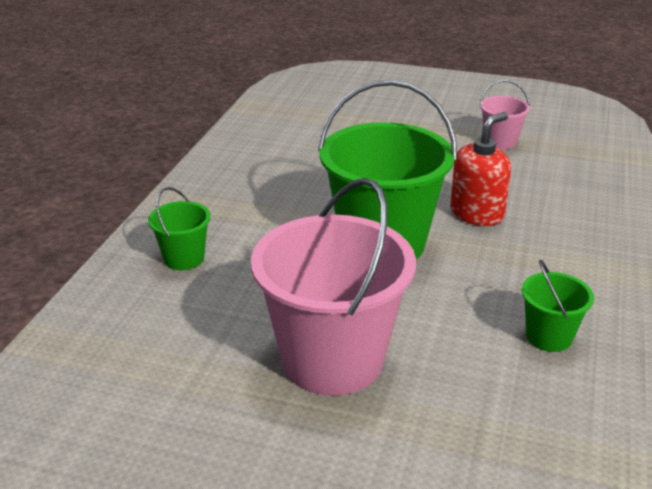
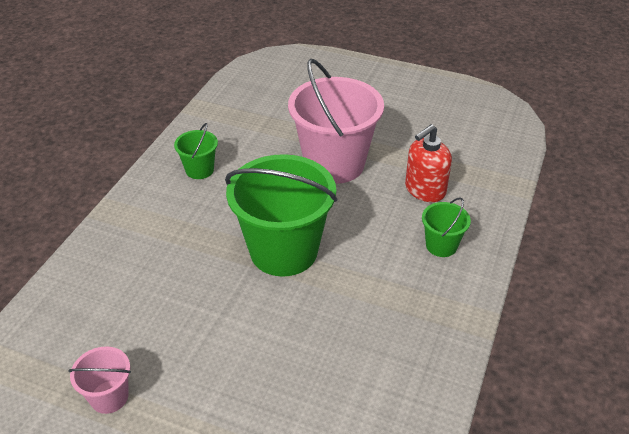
camera: 175 degrees left, 10 degrees up
(477, 213) = (192, 280): red soap dispenser -> red soap dispenser (425, 190)

